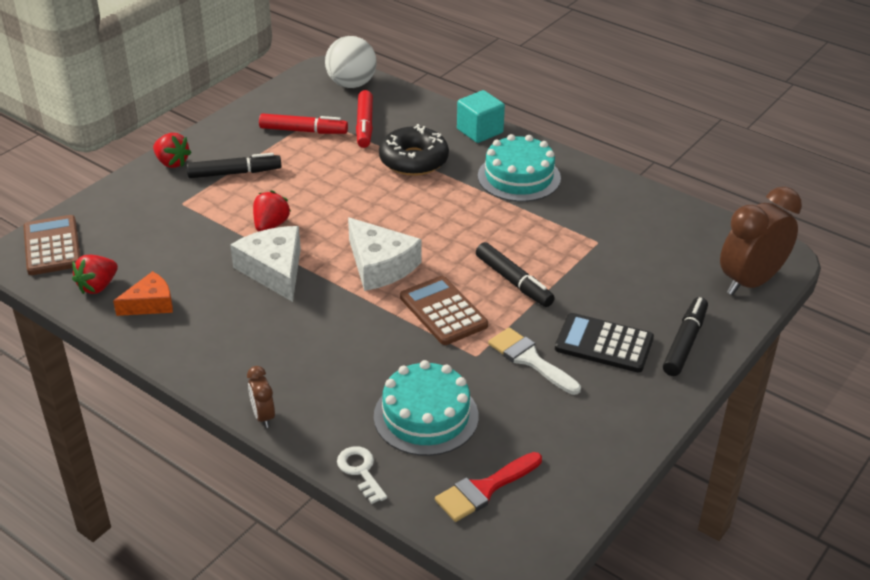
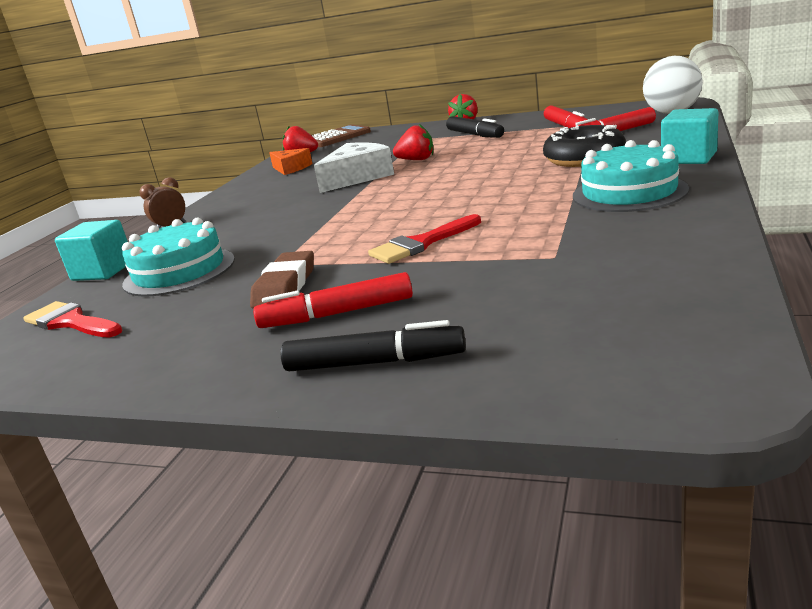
camera: 75 degrees right, 15 degrees down
(360, 471) = (103, 271): white key -> turquoise cube
(380, 265) = (395, 198): white cheese -> none
(443, 311) = (343, 234): brown calculator -> none
(513, 281) = (421, 243): black marker -> red brush
(529, 359) = (285, 286): white brush -> brown eraser
(604, 344) = (337, 314): black calculator -> red marker
(750, 282) = (591, 378): brown clock -> none

